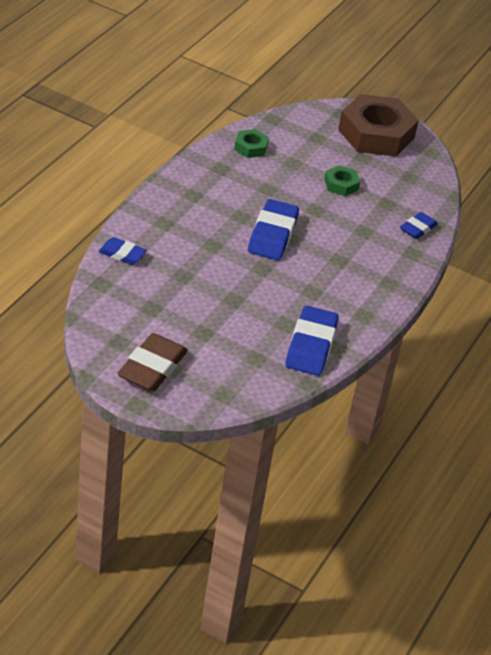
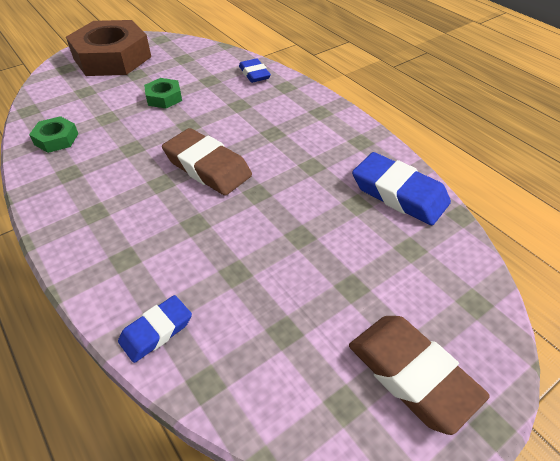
camera: 60 degrees left, 5 degrees up
(272, 235) = (207, 167): blue eraser -> brown eraser

